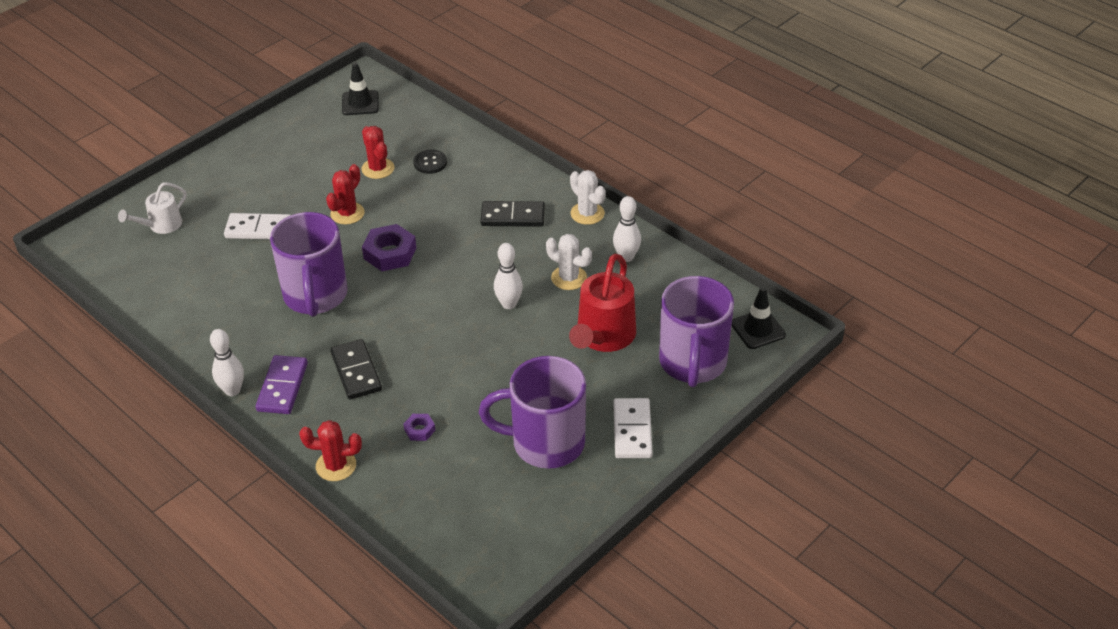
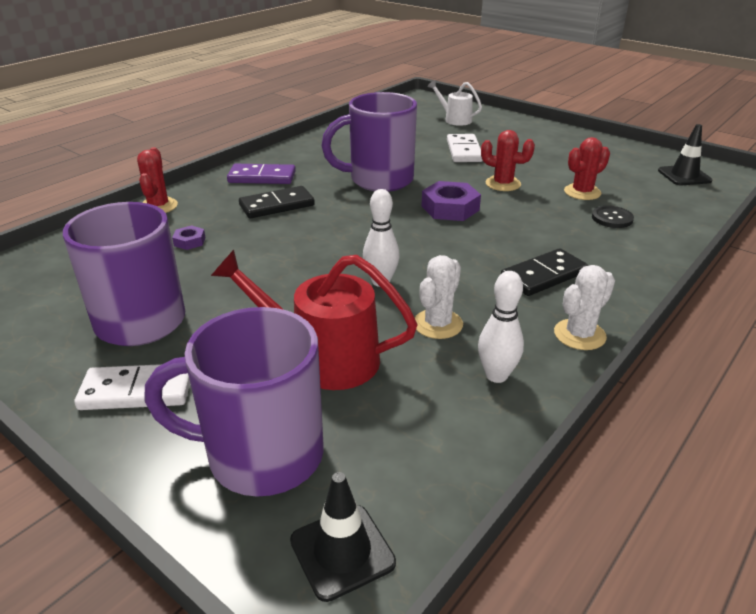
camera: 85 degrees right, 10 degrees down
(232, 390) = (261, 160): white bowling pin -> none
(513, 216) = (543, 276): black domino -> black domino turned 60 degrees clockwise

